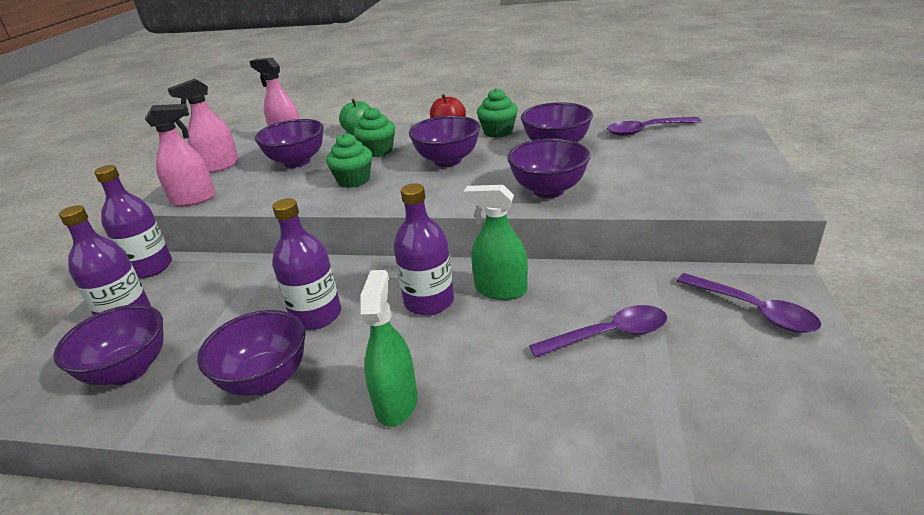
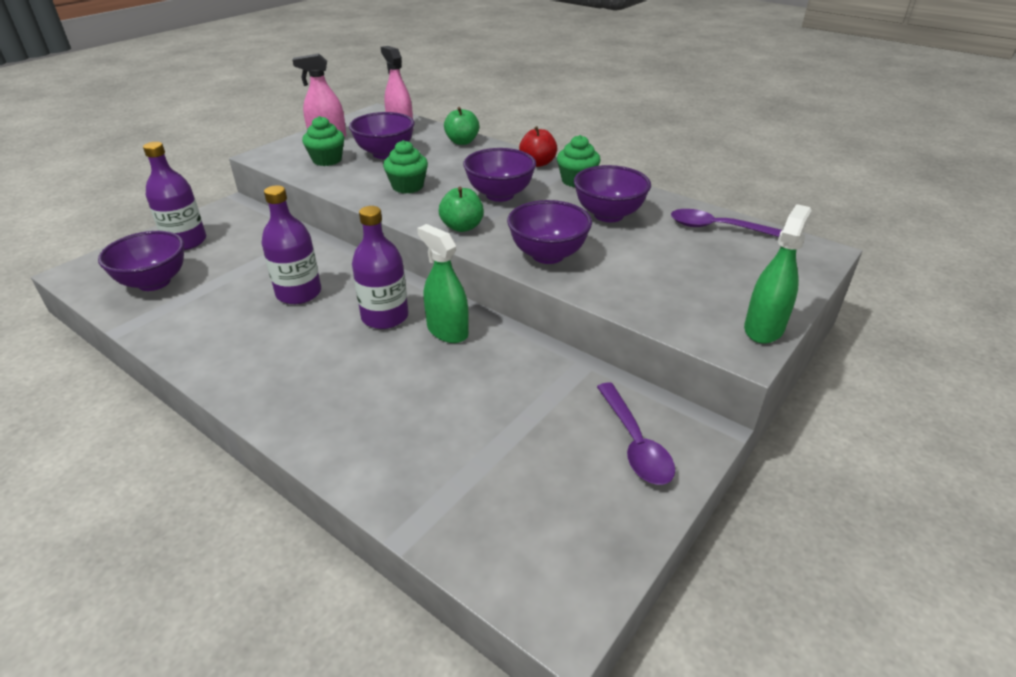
camera: 25 degrees right, 5 degrees up
(150, 267) = (232, 208): purple bottle -> none
(193, 199) = (282, 162): pink spray bottle -> none
(265, 379) = (223, 326): purple bowl -> none
(378, 151) = (456, 165): green cupcake -> green cupcake (327, 160)
(396, 402) = (284, 383): green spray bottle -> green spray bottle (763, 328)
(447, 194) = (462, 227): none -> green apple
(608, 335) = (486, 406): purple spoon -> none

